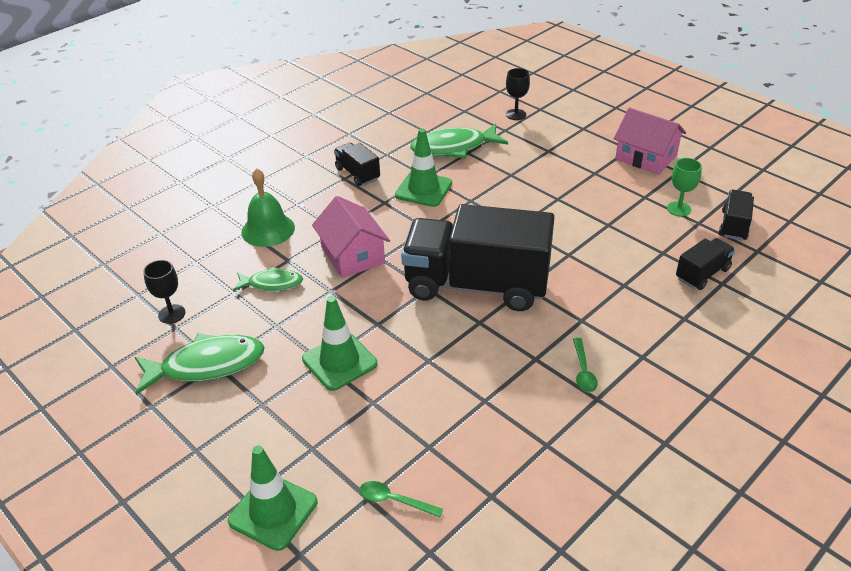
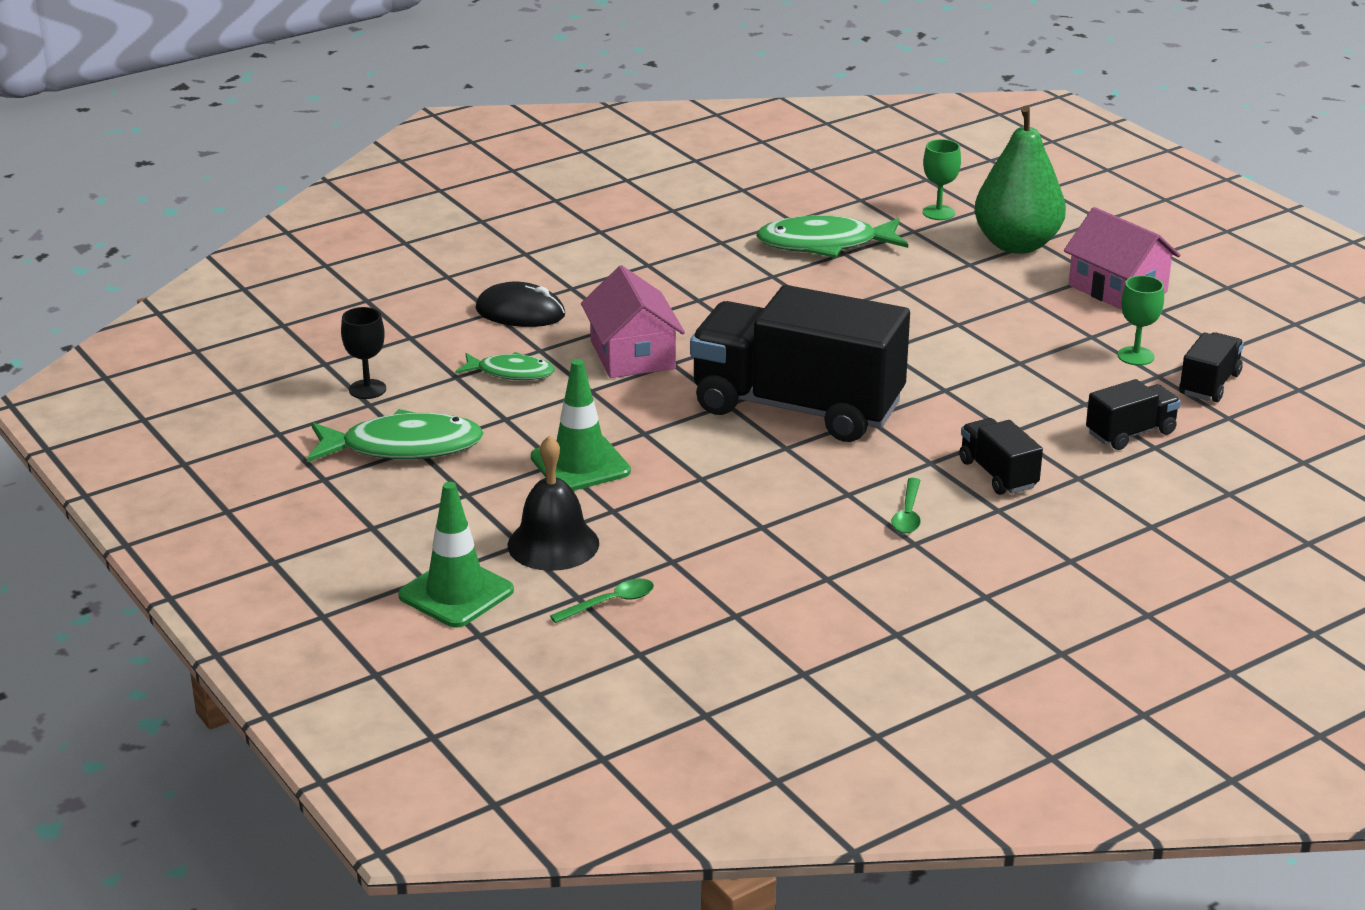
camera: 10 degrees right, 10 degrees down
(268, 229) = (520, 312): green bell -> black mouse
(337, 445) = (553, 544): none -> black bell
(357, 174) = (669, 261): black truck -> black truck (998, 474)
(394, 500) = (610, 603): green spoon -> green spoon turned 120 degrees clockwise
(423, 189) = (761, 290): green traffic cone -> none
(516, 114) = (938, 213): black goblet -> green goblet
(572, 132) = (1016, 244): none -> green pear

